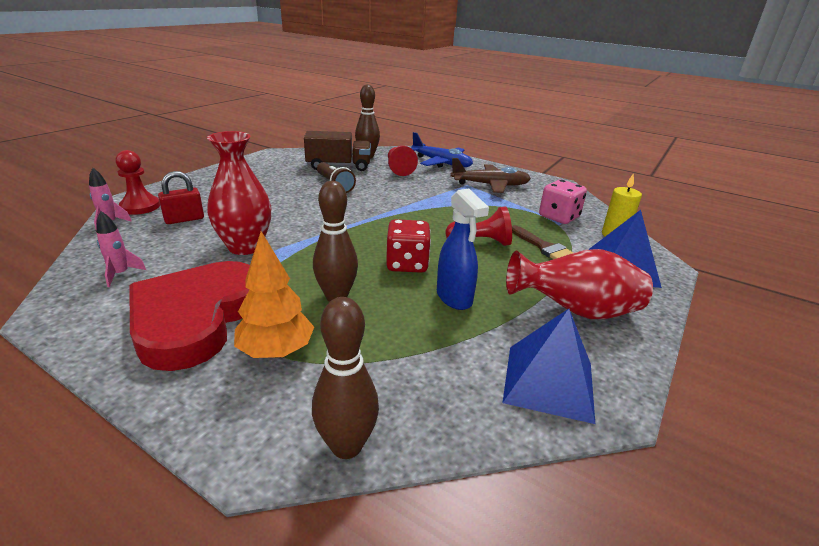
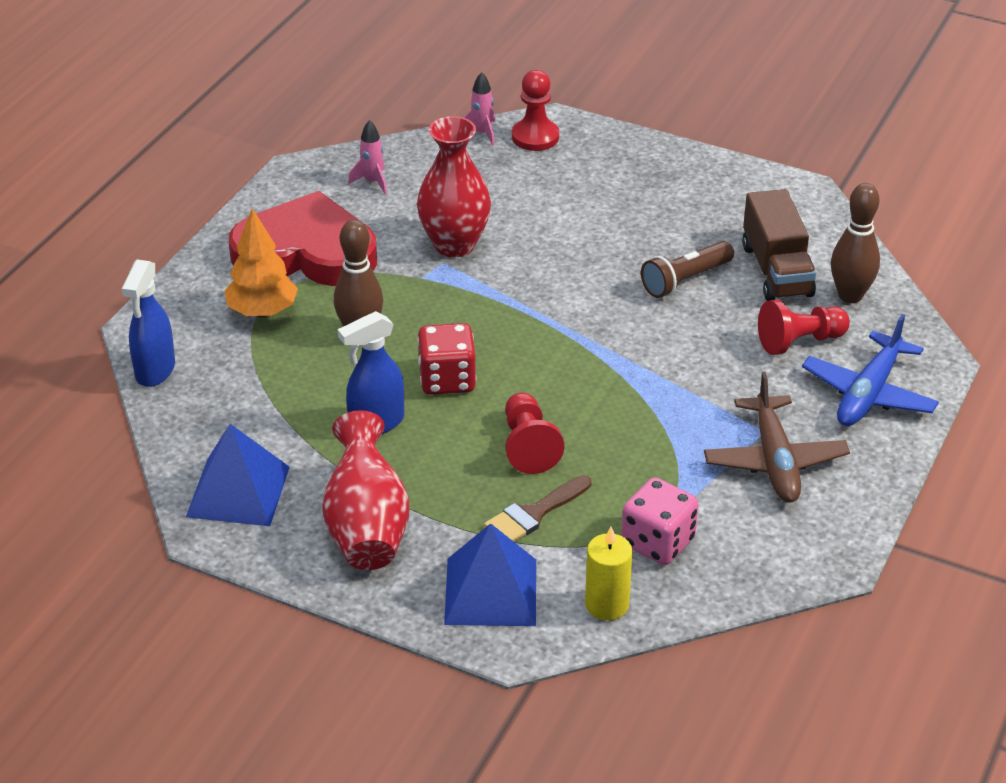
camera: 85 degrees right, 10 degrees up
(184, 219) = (512, 180): red padlock -> none
(346, 446) = (155, 371): brown bowling pin -> blue spray bottle

